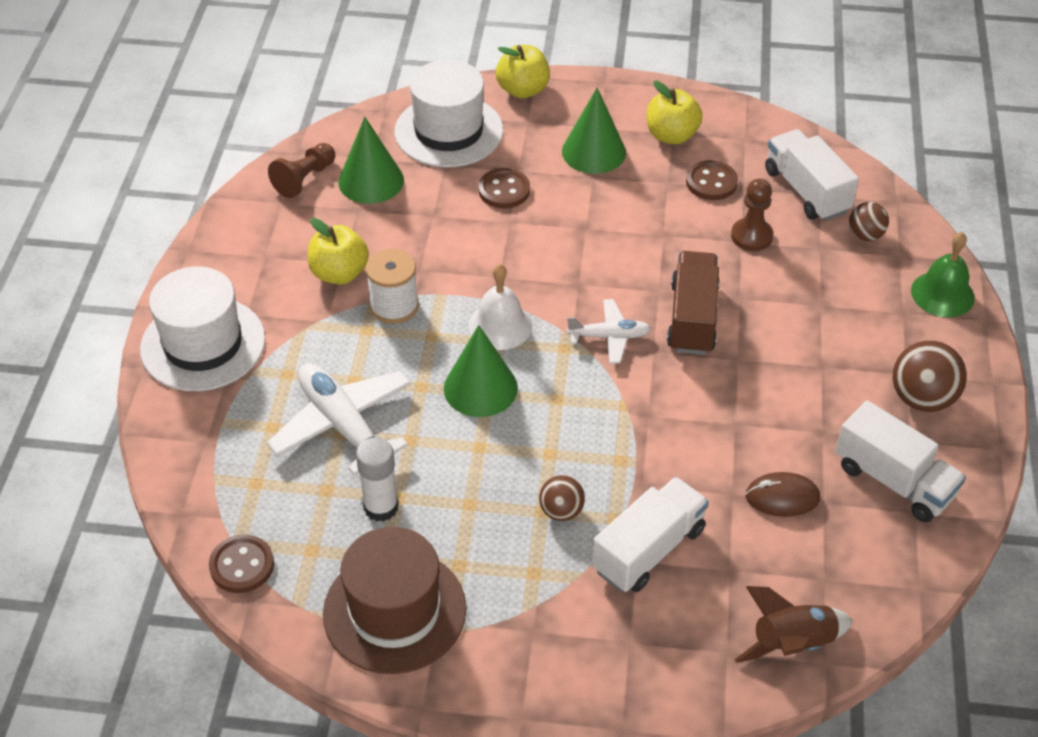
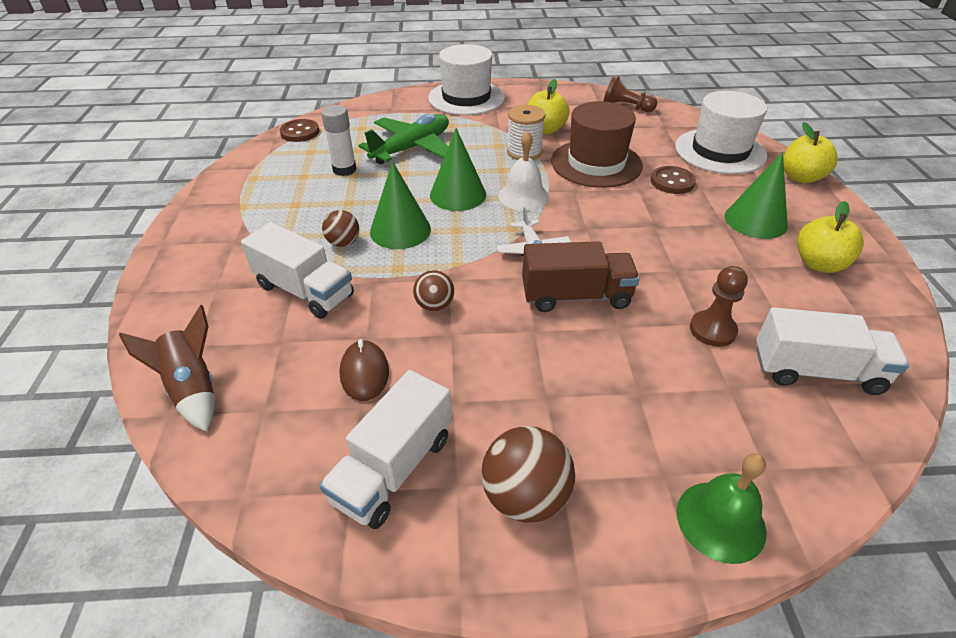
camera: 80 degrees right, 5 degrees down
(343, 425) = (412, 148): white plane -> green plane
(371, 181) = (642, 129): green cone -> green cone (400, 230)
(394, 611) = (260, 185): brown hat -> brown hat (596, 163)
(711, 182) = (772, 295): brown button -> none
(806, 191) = (816, 371): white truck -> white truck turned 45 degrees clockwise
(865, 235) = (779, 430): brown ball -> brown ball (434, 305)

